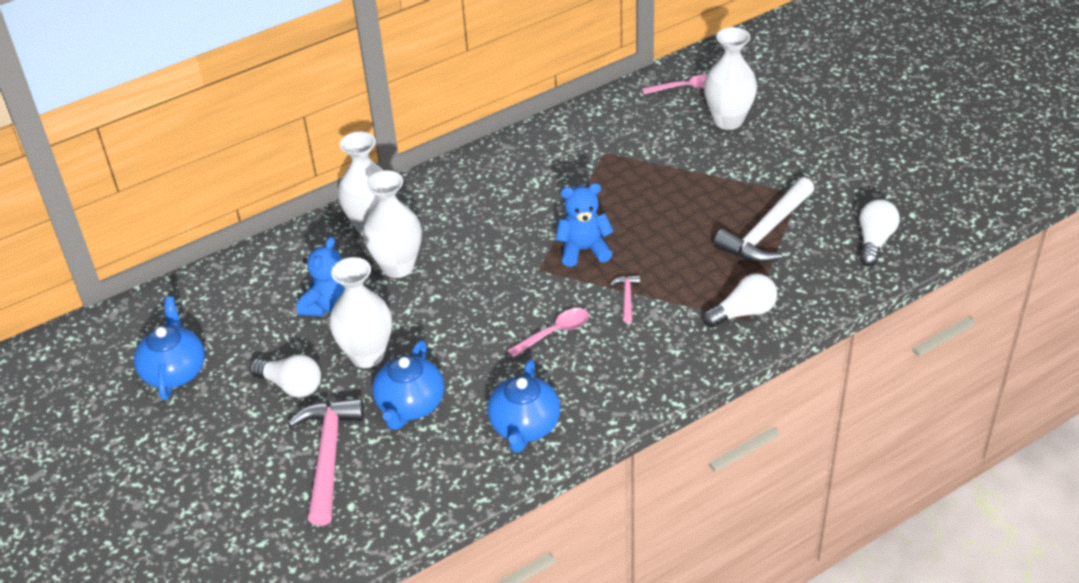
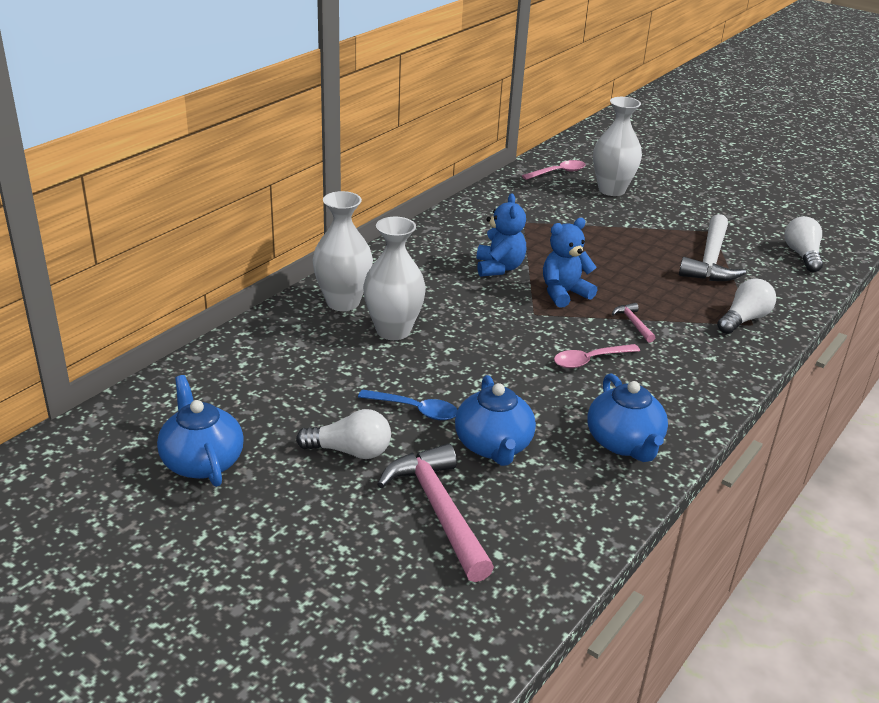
camera: 25 degrees left, 10 degrees down
(328, 305) = (342, 373): blue teddy bear -> blue teddy bear (499, 268)
(367, 355) = (415, 410): white vase -> blue spoon
(555, 332) = (590, 360): pink spoon -> pink spoon turned 150 degrees counterclockwise

